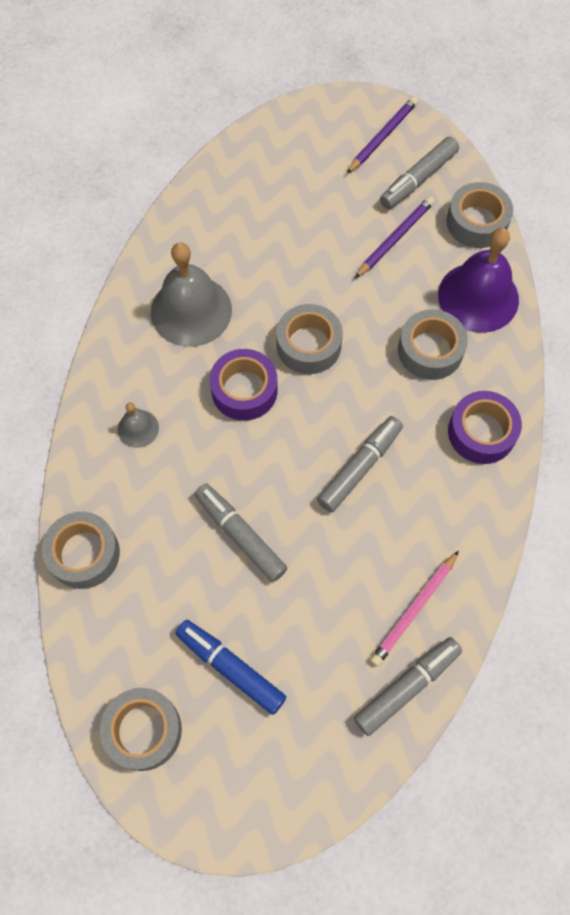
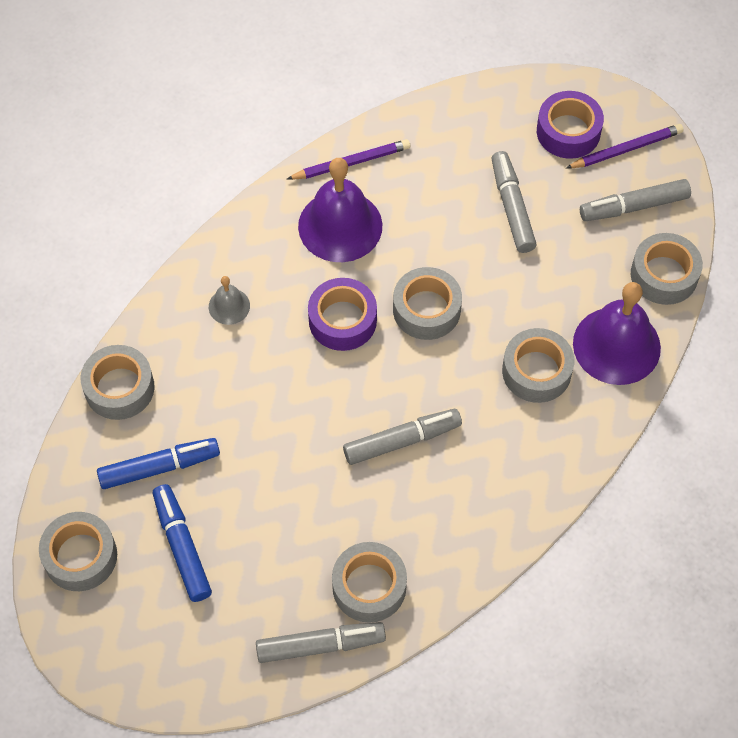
camera: 30 degrees right, 5 degrees down
(165, 606) = (159, 467): none -> blue marker
(191, 310) = (340, 226): grey bell -> purple bell
(240, 535) = (259, 442): grey marker -> grey marker (512, 207)
(395, 238) = (573, 252): purple pencil -> purple pencil (351, 162)
(414, 610) = (369, 586): pink pencil -> grey tape
(481, 432) = (534, 468): purple tape -> purple tape (568, 131)

